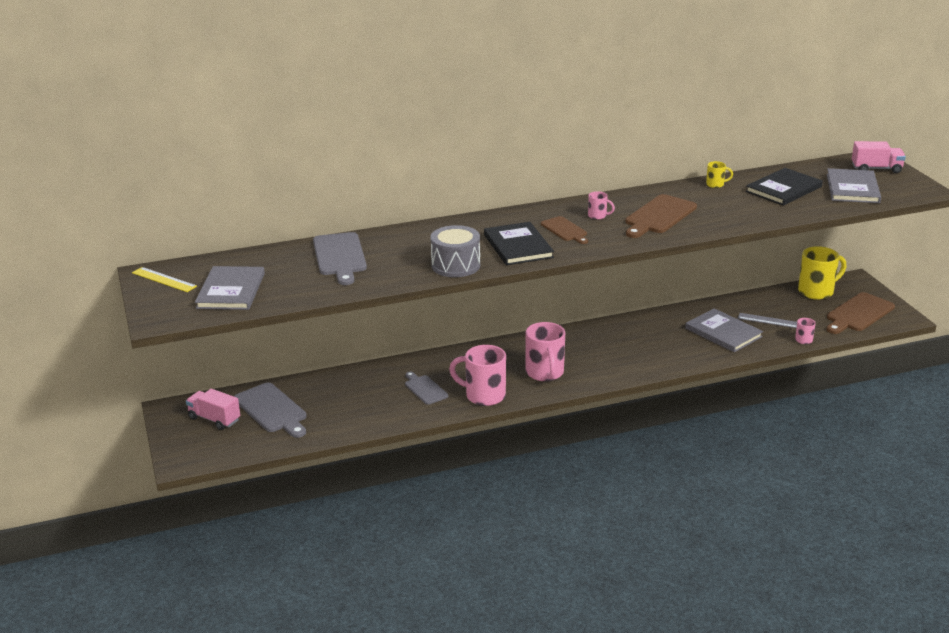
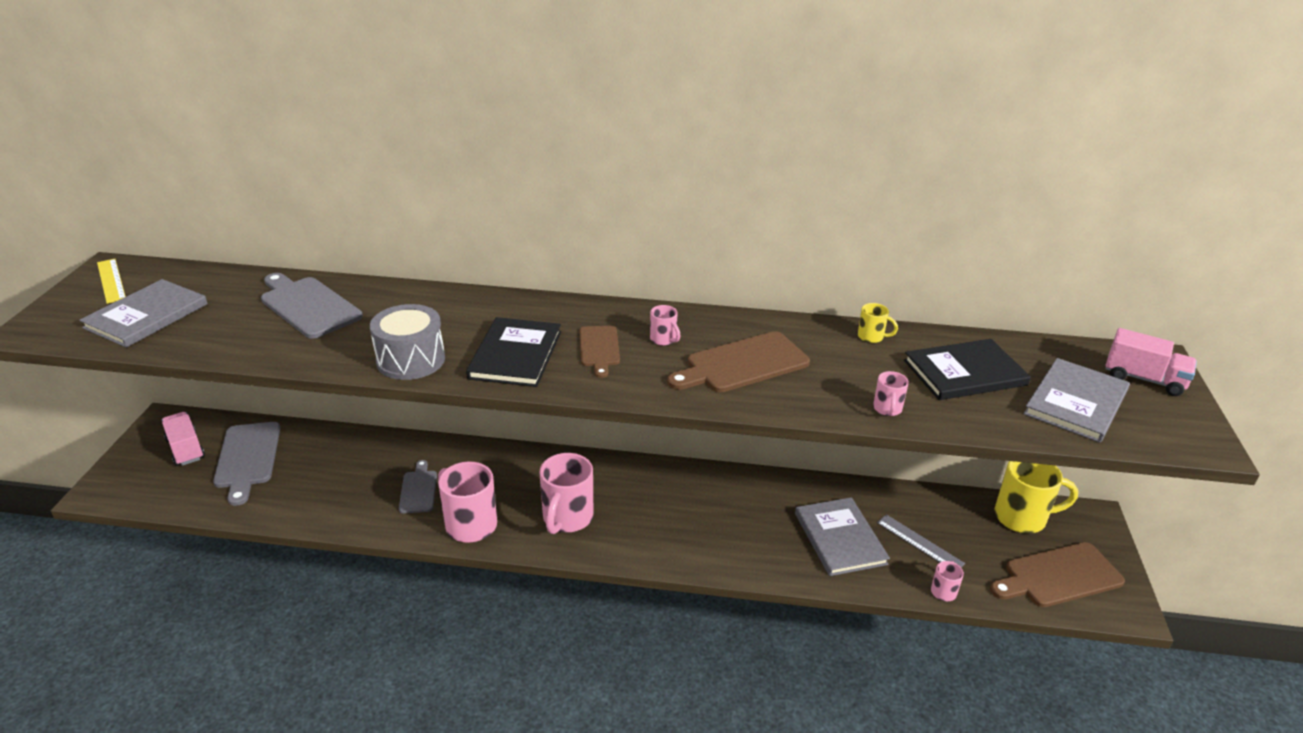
camera: 25 degrees right, 5 degrees up
(339, 256) = (308, 306): grey cutting board -> grey cutting board turned 120 degrees clockwise
(761, 216) = (887, 409): none -> pink mug

